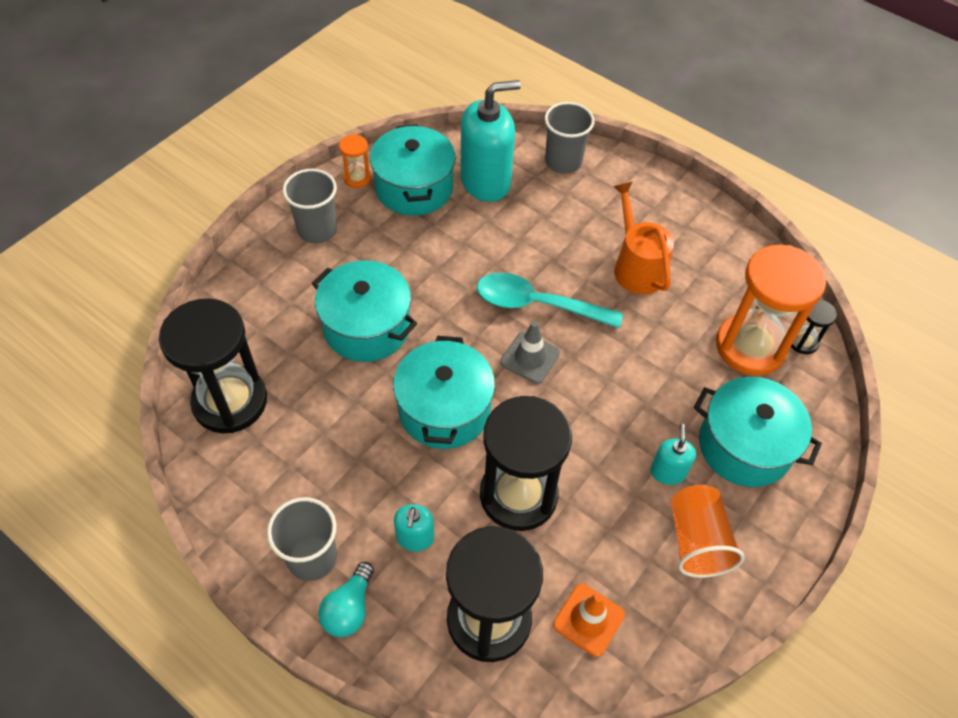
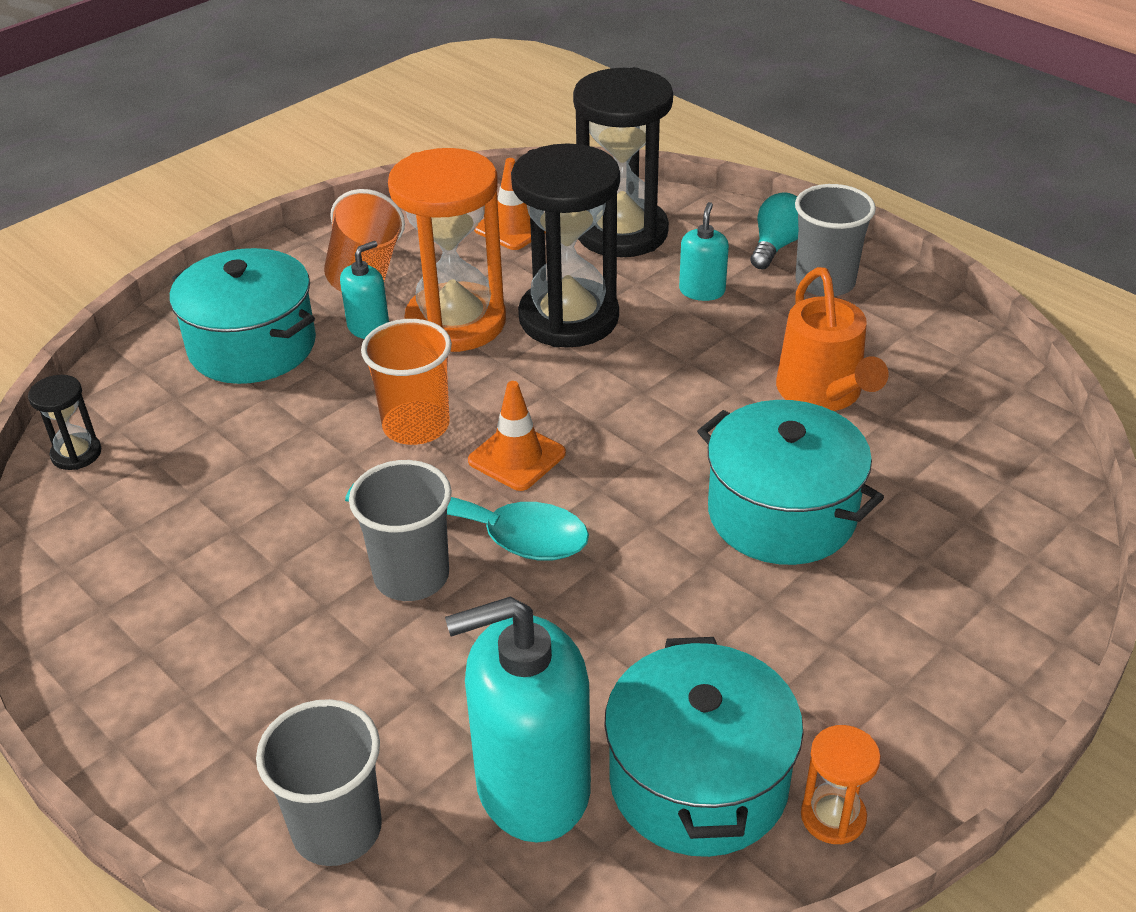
camera: 170 degrees left, 15 degrees down
(230, 401) = (980, 429): black hourglass -> none
(317, 230) = (902, 694): grey cup -> grey cup (411, 576)
(444, 409) = (657, 404): turquoise pot -> none
(530, 358) = (517, 457): grey traffic cone -> orange traffic cone
(601, 379) = (416, 426): none -> orange cup
(636, 267) = (282, 581): orange watering can -> orange watering can (823, 393)
(667, 472) = (369, 328): turquoise soap dispenser -> turquoise soap dispenser turned 150 degrees counterclockwise
(750, 347) = (164, 452): orange hourglass -> orange hourglass (456, 322)

